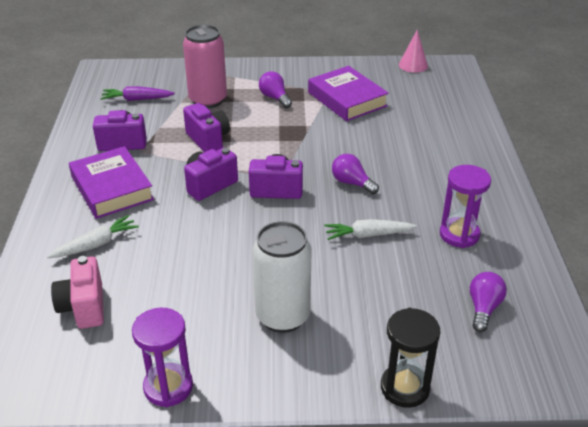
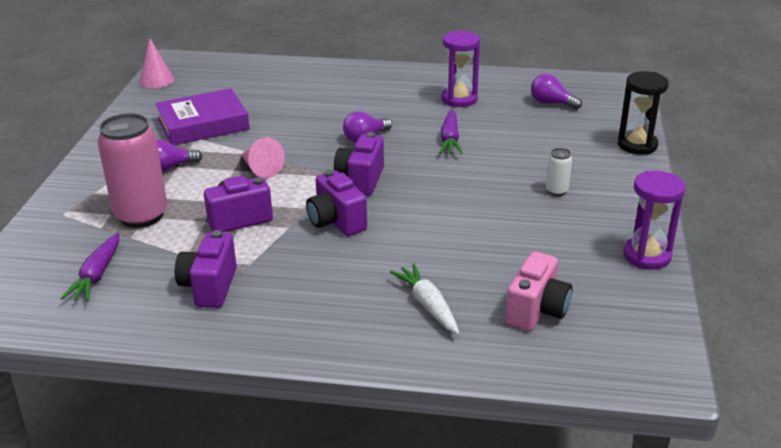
camera: 80 degrees left, 5 degrees down
(84, 307) = (536, 311): pink camera -> pink camera turned 60 degrees counterclockwise
(112, 188) = (315, 295): purple book -> none
(283, 137) = (260, 168): none -> pink cone
(283, 316) = (556, 191): white can -> white can, size x0.44
(368, 235) = (450, 139): white carrot -> purple carrot

